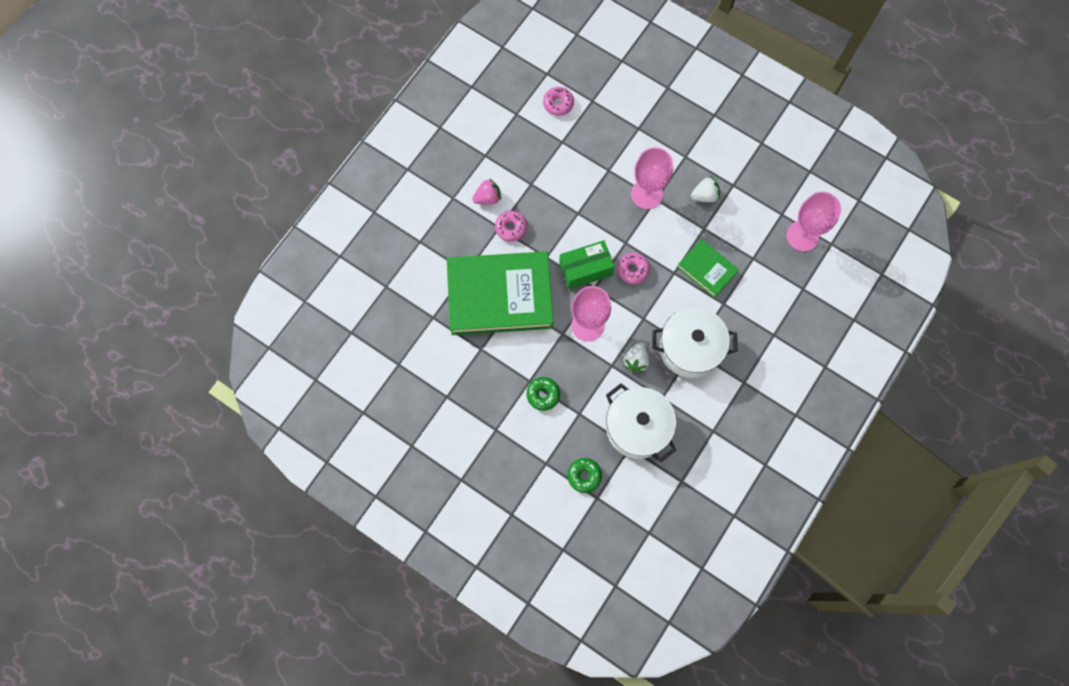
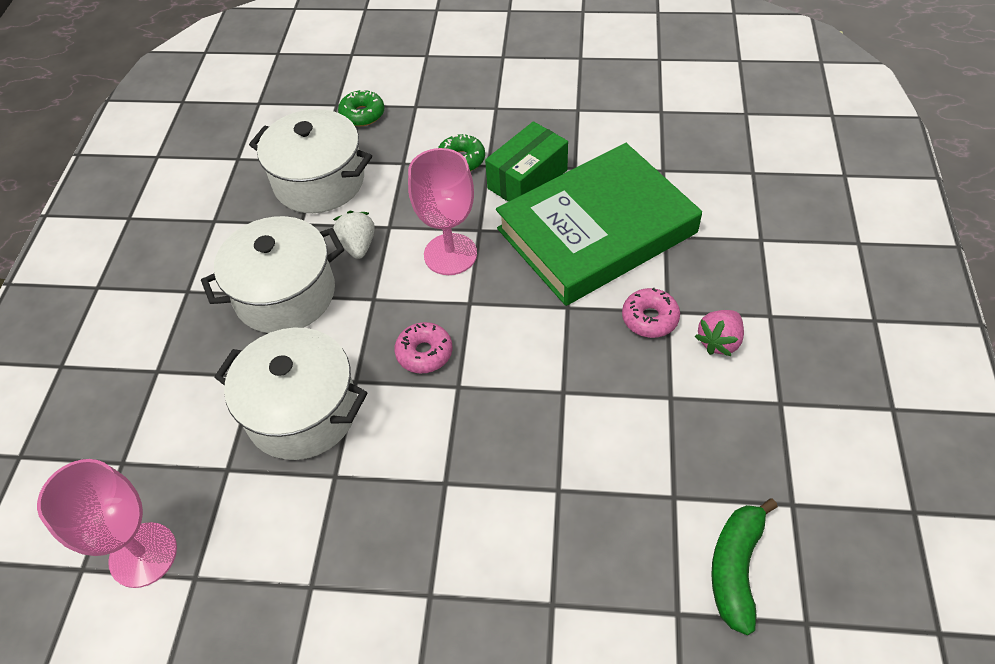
camera: 155 degrees right, 20 degrees down
(558, 104) = (736, 568): pink donut -> green banana
(585, 269) = (498, 319): green box -> green box (527, 179)
(646, 194) = (466, 482): pink goblet -> none
(704, 195) = (358, 535): white strawberry -> none
(707, 269) = (302, 411): green book -> white pot

